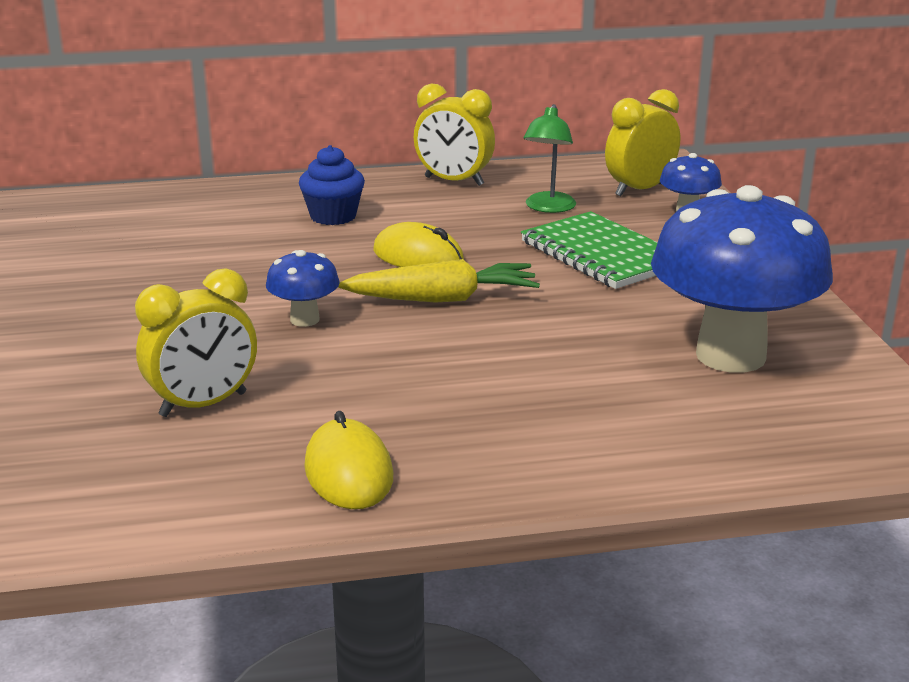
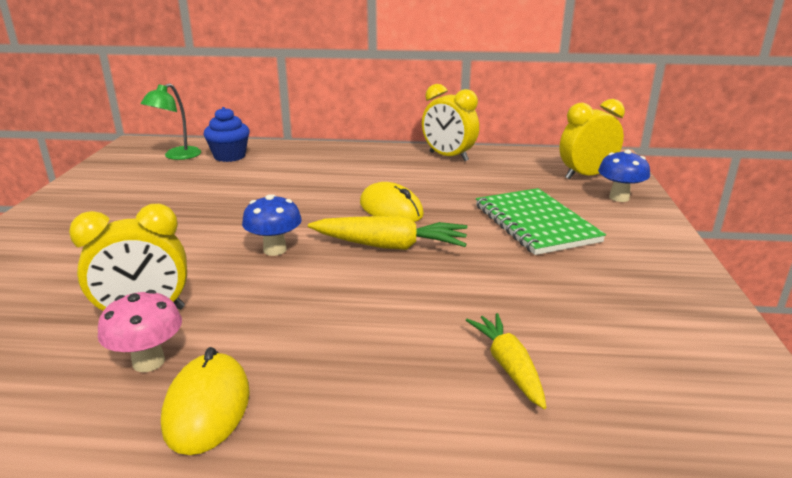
camera: 15 degrees right, 0 degrees up
(250, 445) = (148, 362): none -> pink mushroom
(333, 216) = (349, 173): blue cupcake -> blue cupcake (229, 156)
(548, 208) = (509, 182): green lamp -> green lamp (177, 156)
(631, 396) = (508, 366): none -> yellow carrot
(730, 356) = (619, 336): blue mushroom -> none

